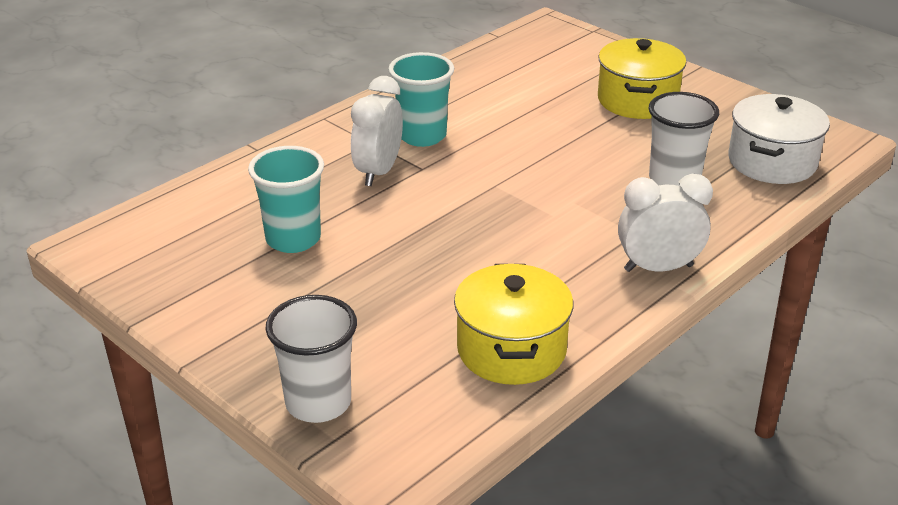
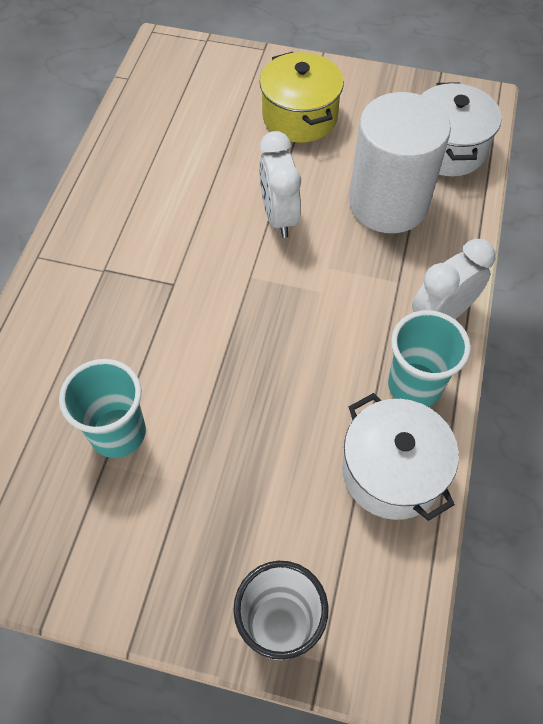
camera: 30 degrees left, 25 degrees up
(378, 172) = (137, 307): white clock -> white clock (279, 217)
(422, 136) = (146, 241): turquoise cup -> turquoise cup (414, 386)
(511, 350) = (392, 472): yellow pot -> white pot
(674, 179) = (388, 203): white cup -> white cylinder

